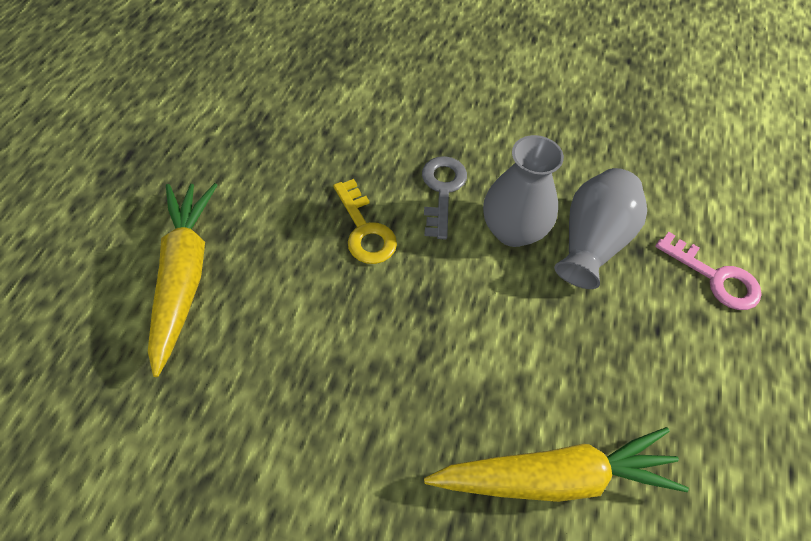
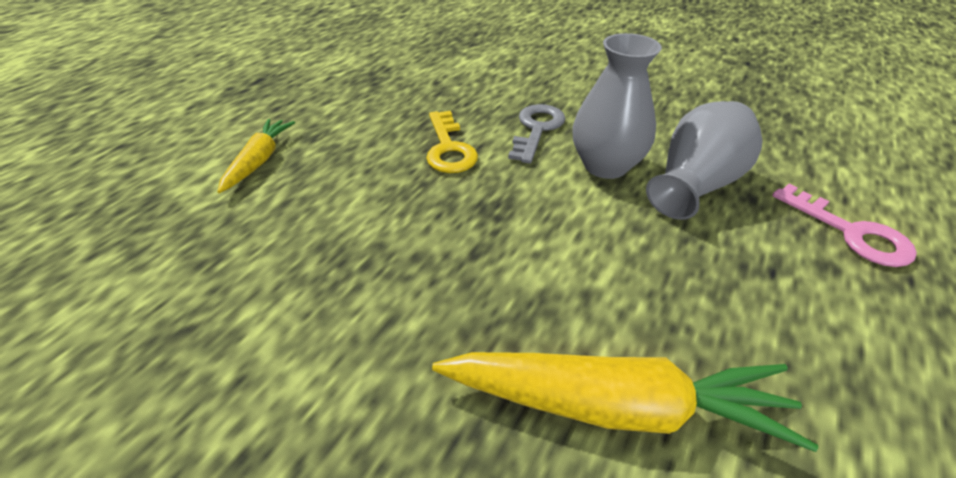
camera: 15 degrees right, 15 degrees down
(184, 276) = (259, 161): yellow carrot -> yellow carrot, size x0.57

